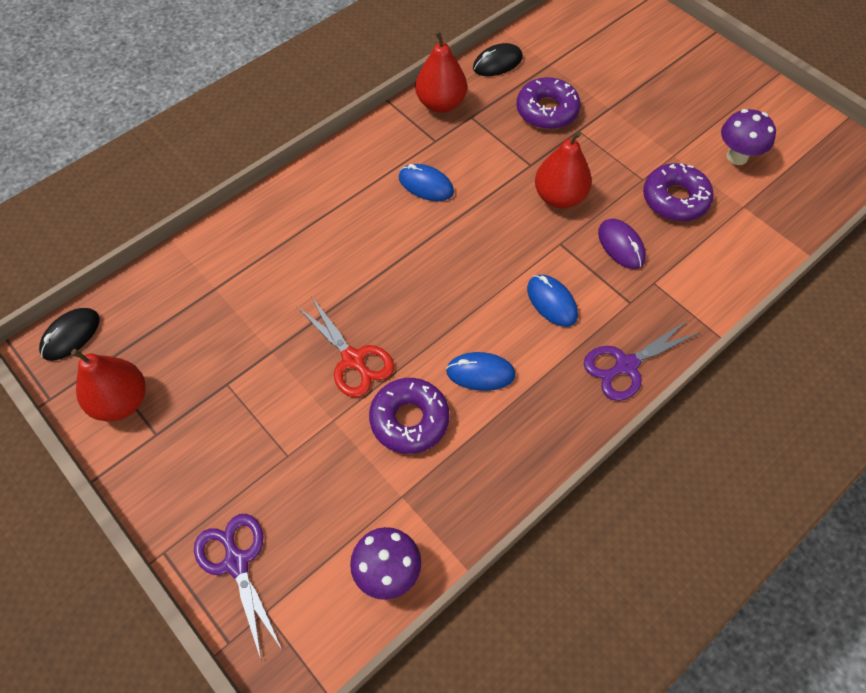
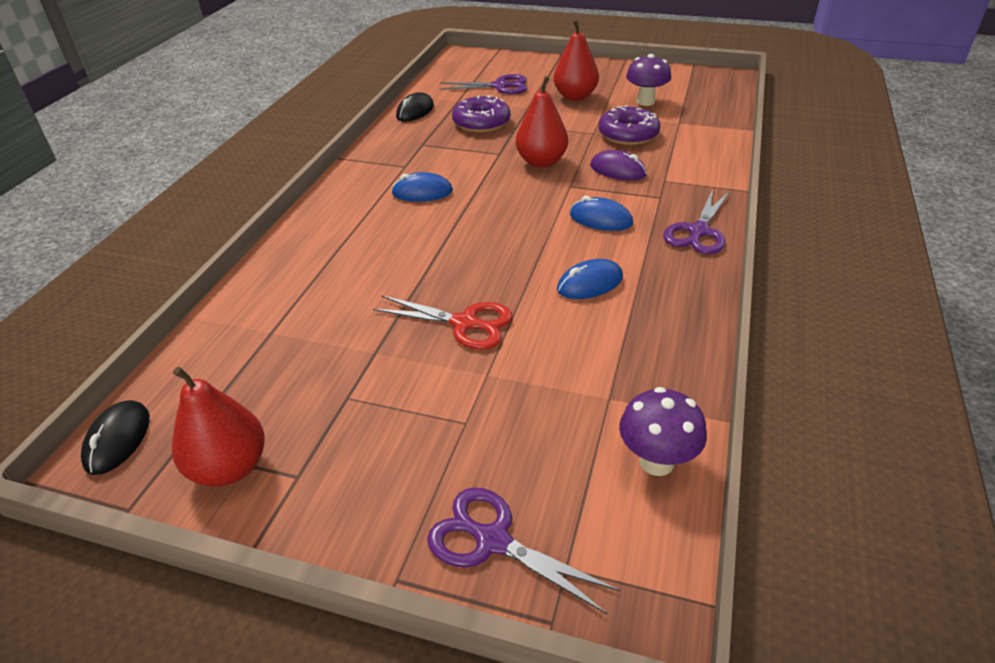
camera: 30 degrees left, 20 degrees down
(409, 420) = (560, 341): purple donut -> none
(441, 103) = (389, 145): red pear -> red pear (575, 96)
(607, 60) = (500, 86): none -> purple scissors

